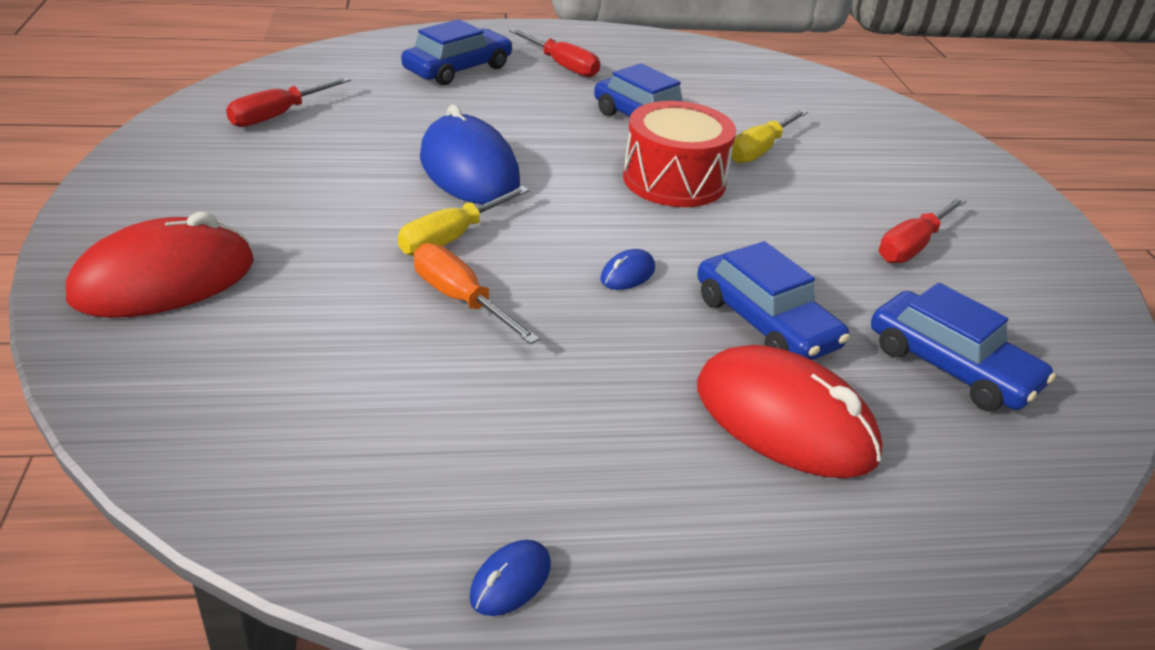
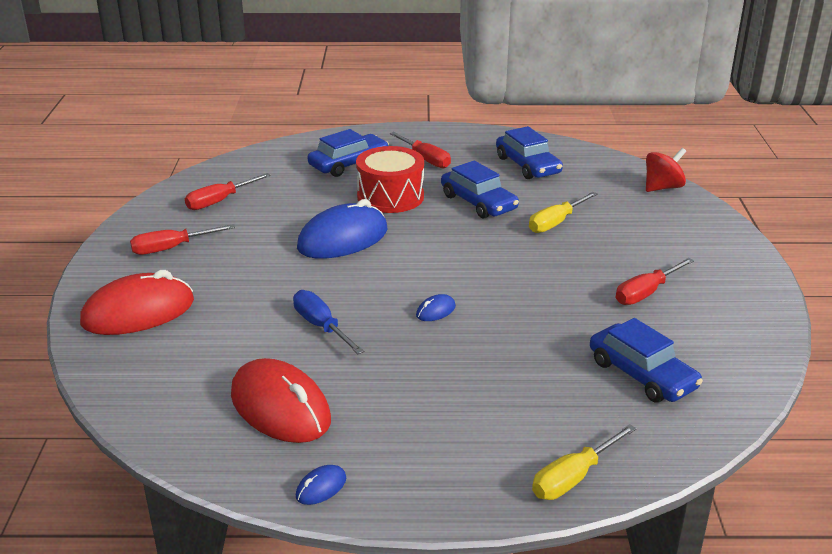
camera: 10 degrees right, 5 degrees down
(211, 182) = (172, 248): none -> red screwdriver
(452, 237) = (323, 286): yellow screwdriver -> yellow screwdriver (573, 477)
(461, 300) = (321, 326): orange screwdriver -> blue screwdriver
(469, 170) = (343, 239): blue mouse -> blue mouse turned 75 degrees clockwise
(674, 180) = (486, 245): red drum -> red drum (390, 196)
(765, 322) = (521, 343): blue car -> blue car (527, 165)
(784, 421) = (514, 405): red mouse -> red mouse (280, 408)
(881, 107) = (662, 187): none -> red spinning top

